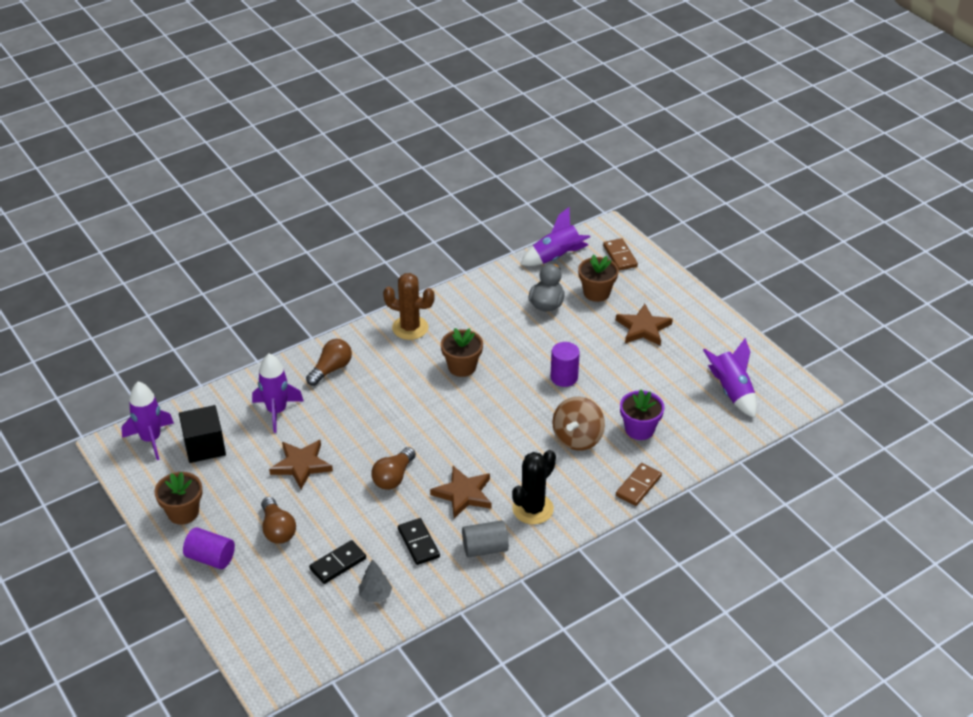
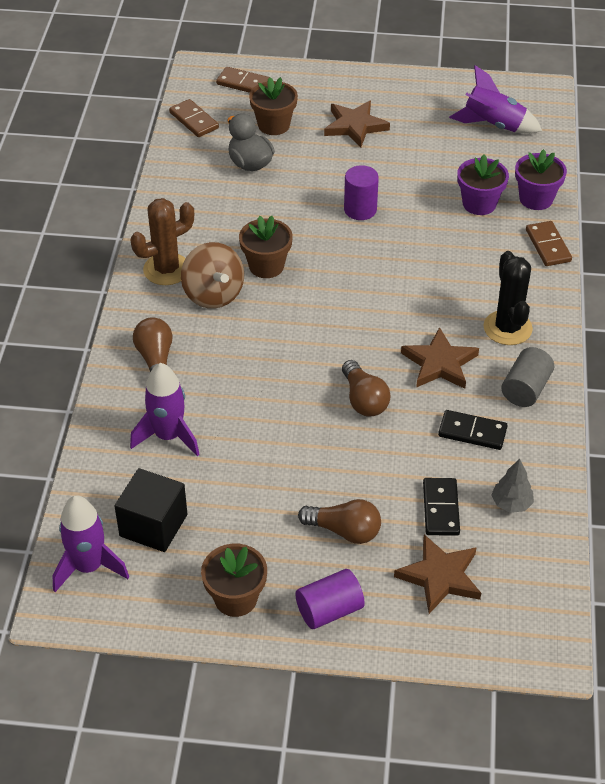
camera: 50 degrees left, 5 degrees up
(301, 465) = (270, 460): brown star -> brown star (440, 576)
(556, 257) = (194, 120): purple rocket -> brown domino
(578, 438) = (448, 247): brown spinning top -> brown spinning top (213, 294)
(680, 454) = (536, 199): none -> purple flower pot

